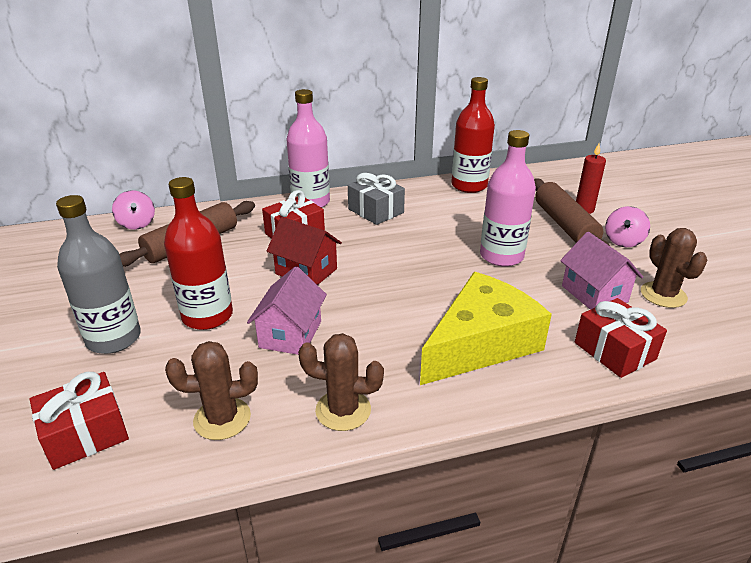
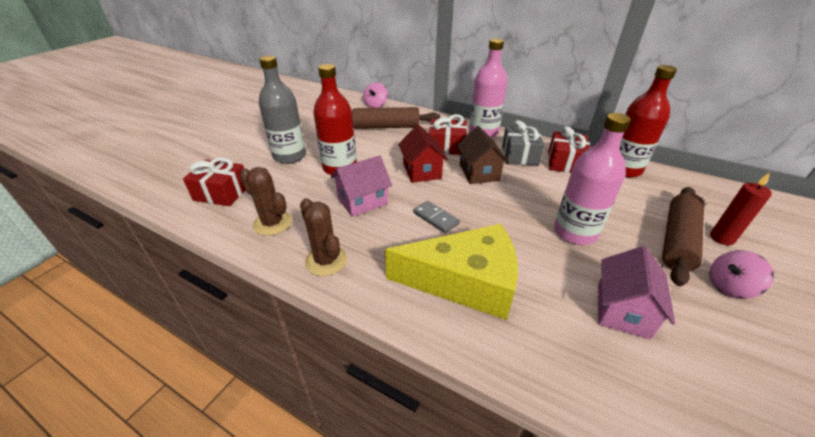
camera: 45 degrees right, 5 degrees up
(363, 245) = (479, 172): none -> brown house
(385, 308) = (436, 218): none -> grey domino
(614, 351) = (571, 367): red gift -> red gift (565, 162)
(663, 295) = (706, 360): brown cactus -> none

